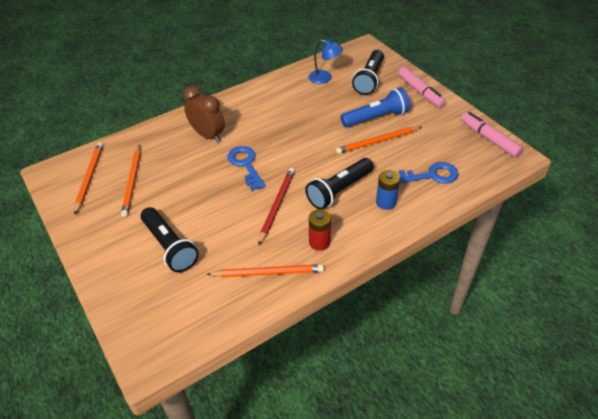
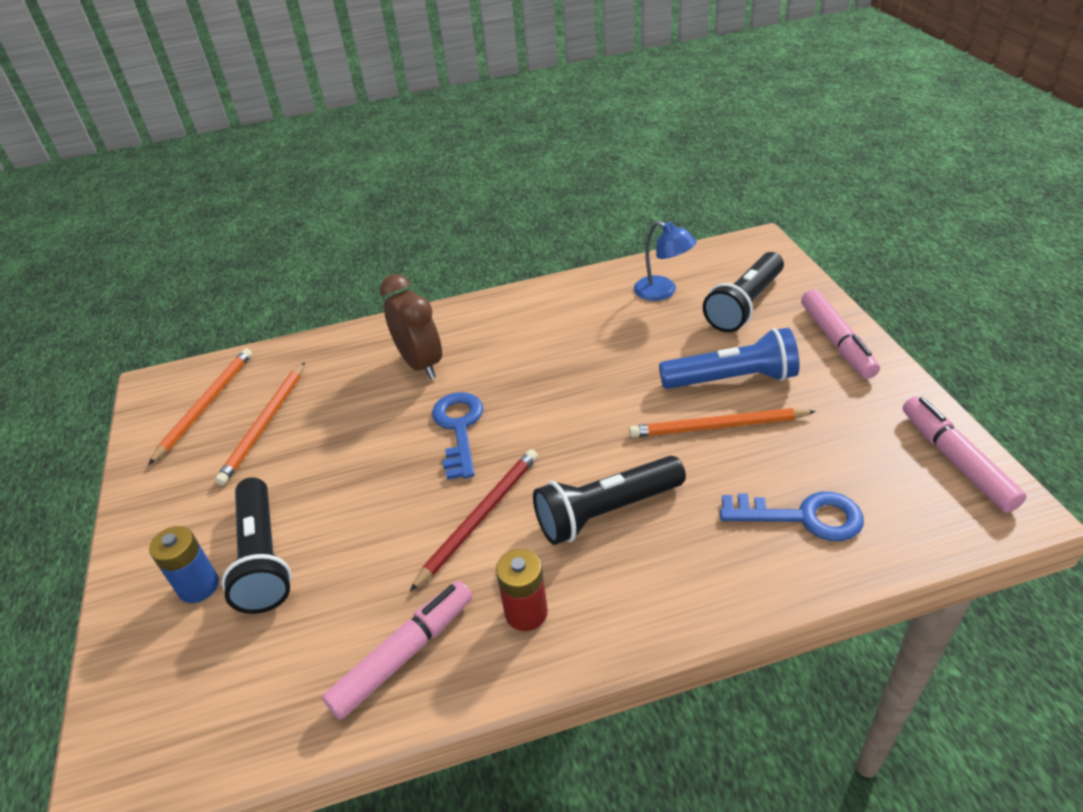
camera: 20 degrees right, 5 degrees down
(268, 273) = (404, 655): orange pencil -> pink marker
(386, 202) = (689, 556): blue battery -> blue battery (199, 586)

